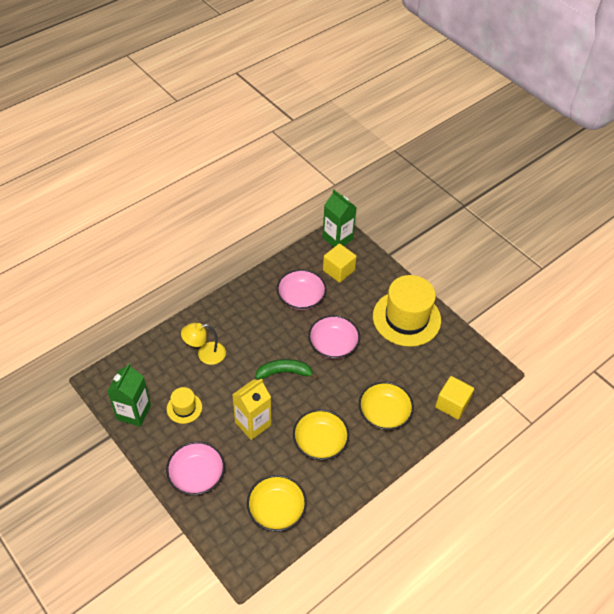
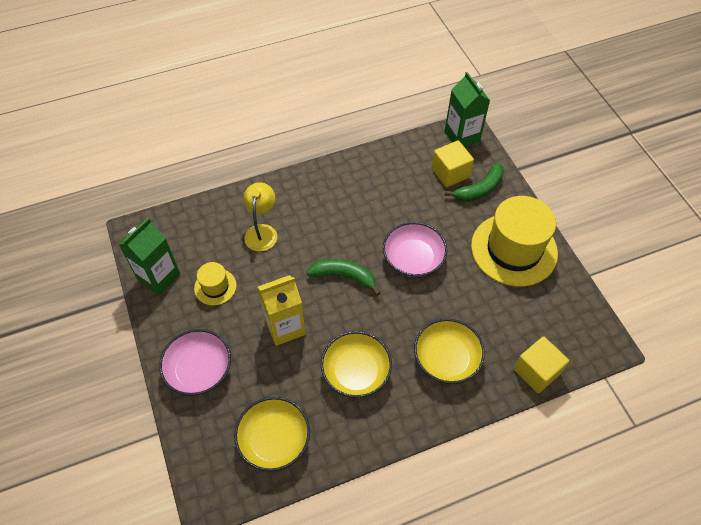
camera: 20 degrees right, 5 degrees up
(205, 354) = (262, 231): yellow lamp -> yellow lamp turned 90 degrees clockwise
(301, 297) = (395, 194): pink bowl -> none
(365, 278) = (479, 189): none -> green banana

